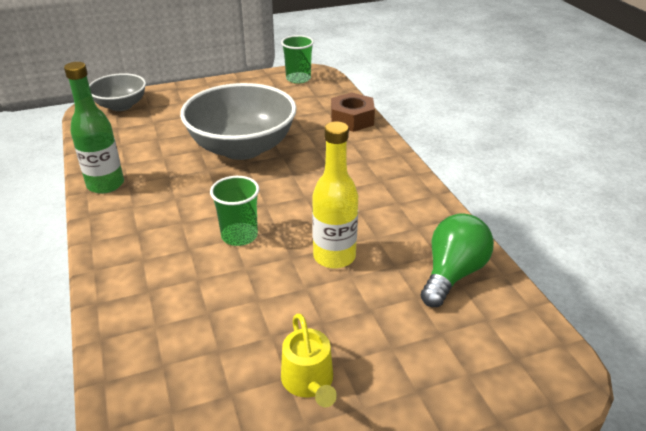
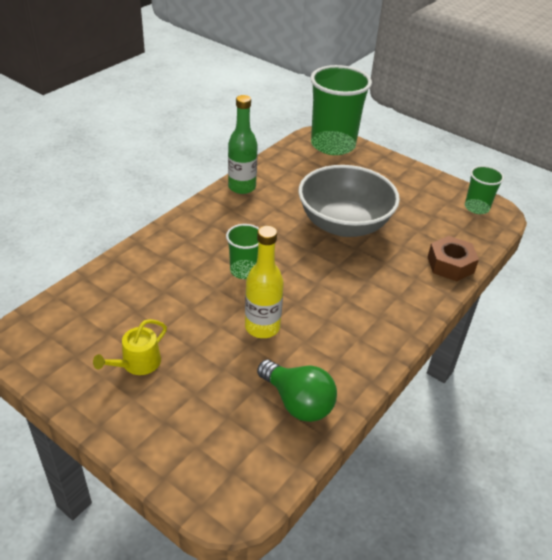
camera: 55 degrees right, 5 degrees up
(121, 106) = (333, 145): grey bowl -> green cup
(452, 274) = (298, 402): green light bulb -> green light bulb turned 45 degrees clockwise

